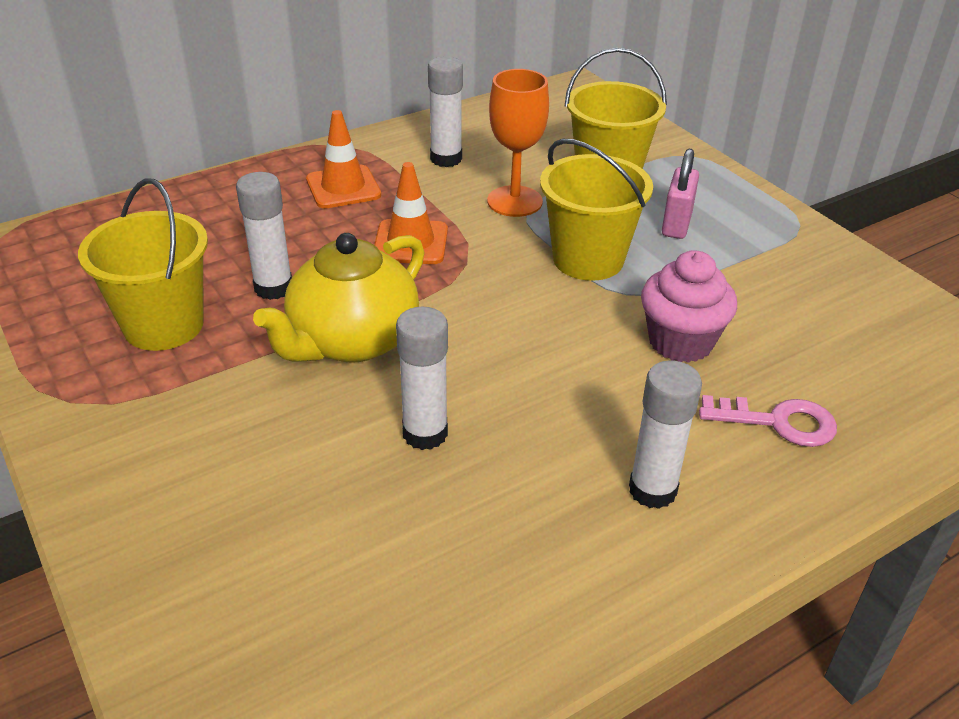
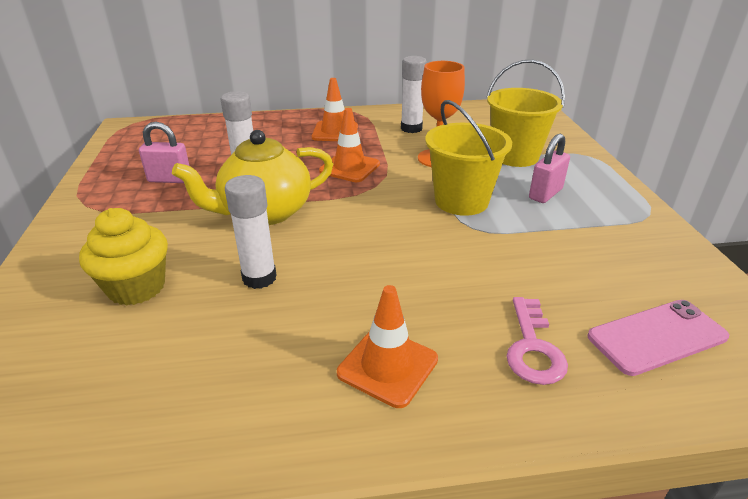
camera: 25 degrees right, 5 degrees down
(163, 325) = (170, 179): yellow bucket -> pink padlock
(276, 495) = (136, 287): none -> yellow cupcake
(652, 490) = (387, 366): white glue stick -> orange traffic cone
(680, 342) = (491, 269): pink cupcake -> none
(778, 422) = (533, 348): pink key -> pink key turned 60 degrees clockwise
(881, 373) = (657, 337): none -> pink phone

